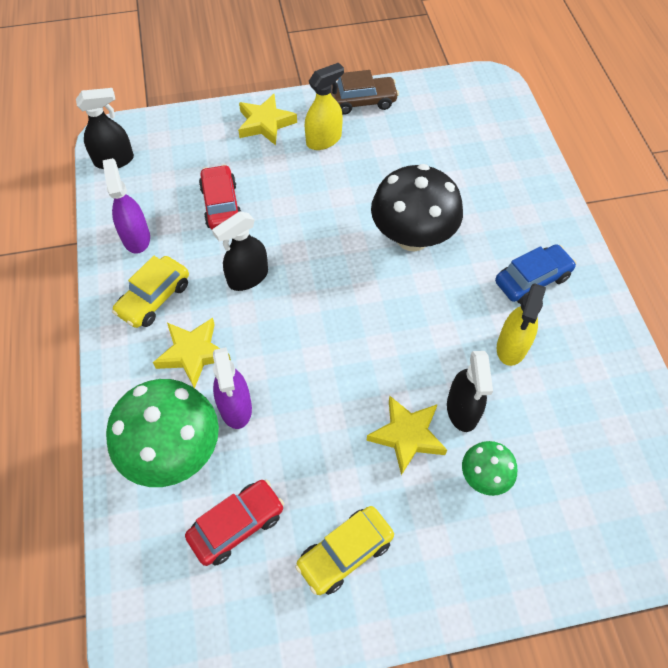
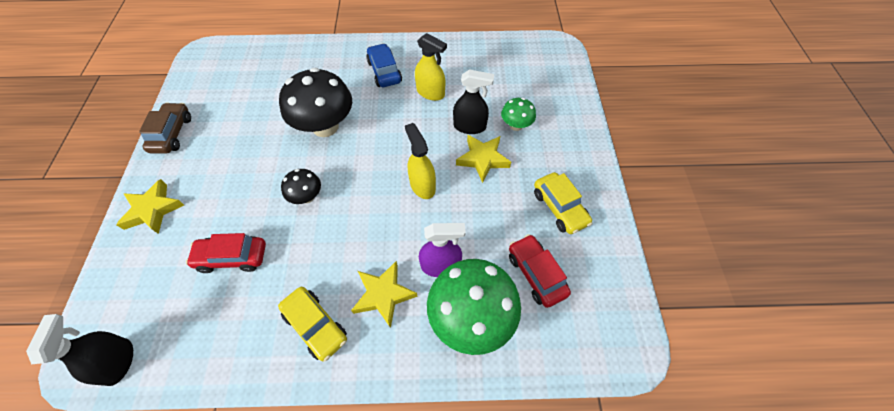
camera: 80 degrees left, 0 degrees up
(136, 237) = (237, 340): purple spray bottle -> none
(247, 277) = (321, 243): black spray bottle -> none
(305, 247) = (307, 197): none -> black mushroom
(324, 140) = (199, 167): yellow spray bottle -> yellow spray bottle (422, 185)

